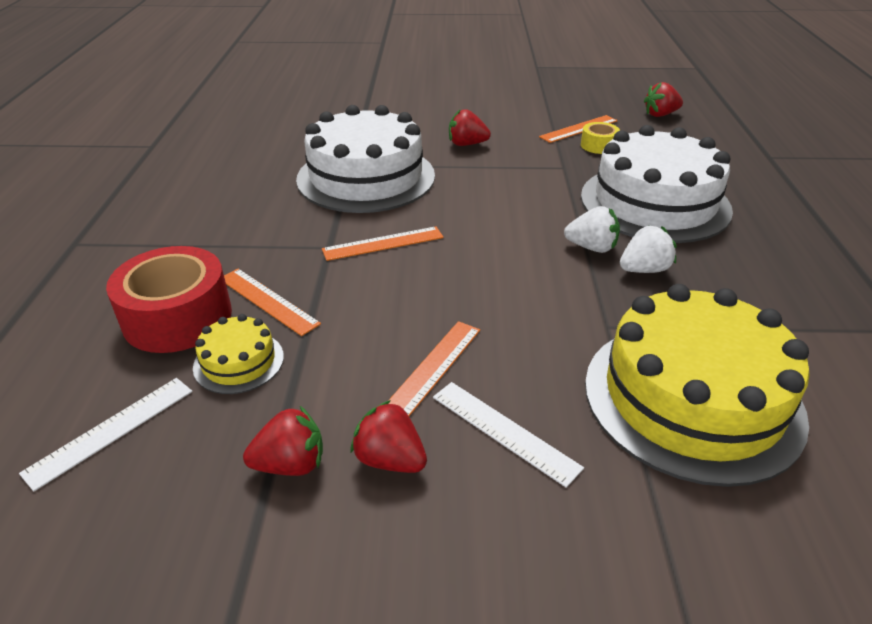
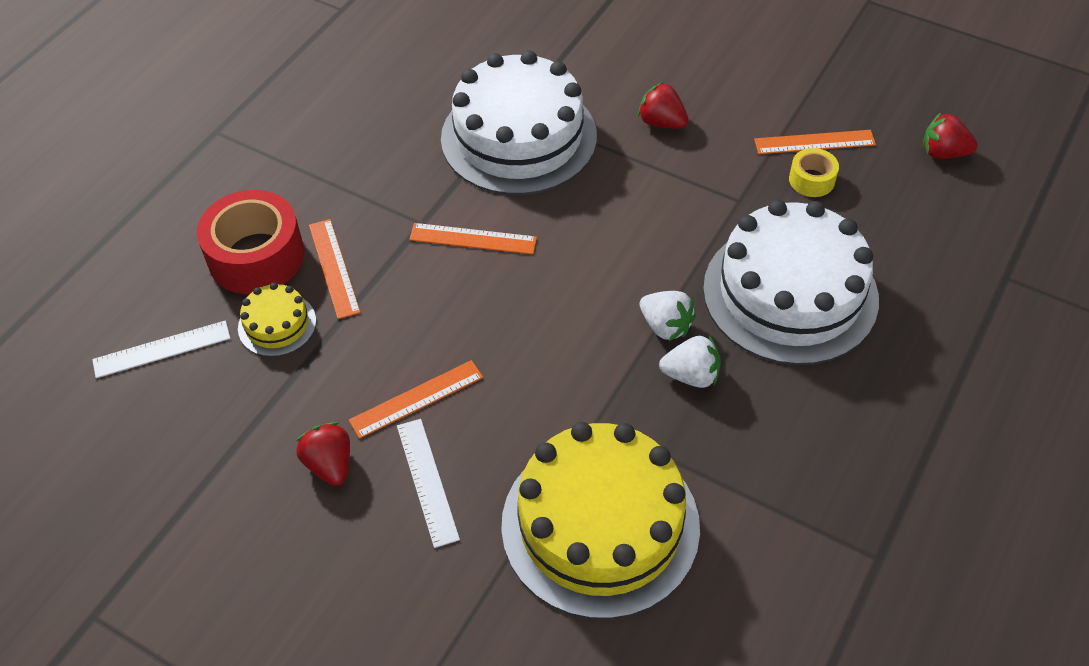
camera: 30 degrees right, 15 degrees up
(291, 464) = (262, 435): red strawberry -> none

